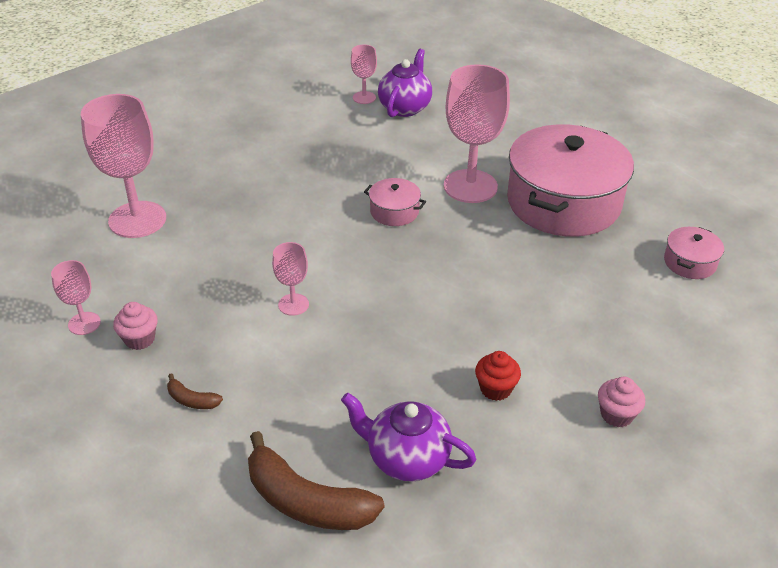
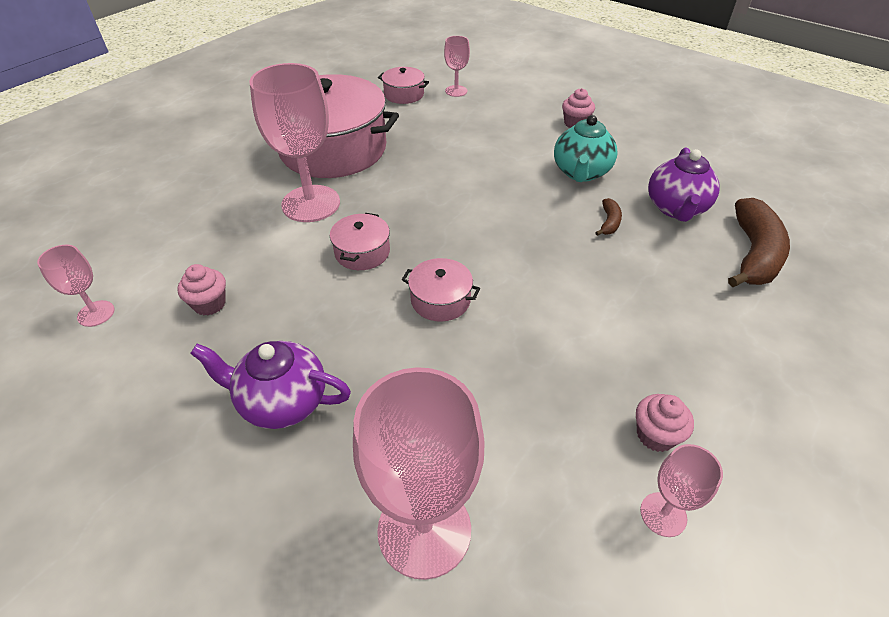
camera: 100 degrees left, 5 degrees up
(192, 400) = (708, 356): brown banana -> brown banana (609, 222)
(293, 304) = (538, 306): pink goblet -> pink goblet (456, 91)
(321, 249) = (440, 300): none -> pink pot
(357, 140) = (209, 304): none -> pink cupcake
(405, 107) = (134, 269): purple teapot -> purple teapot (282, 402)
(495, 389) = (581, 172): red cupcake -> turquoise teapot

